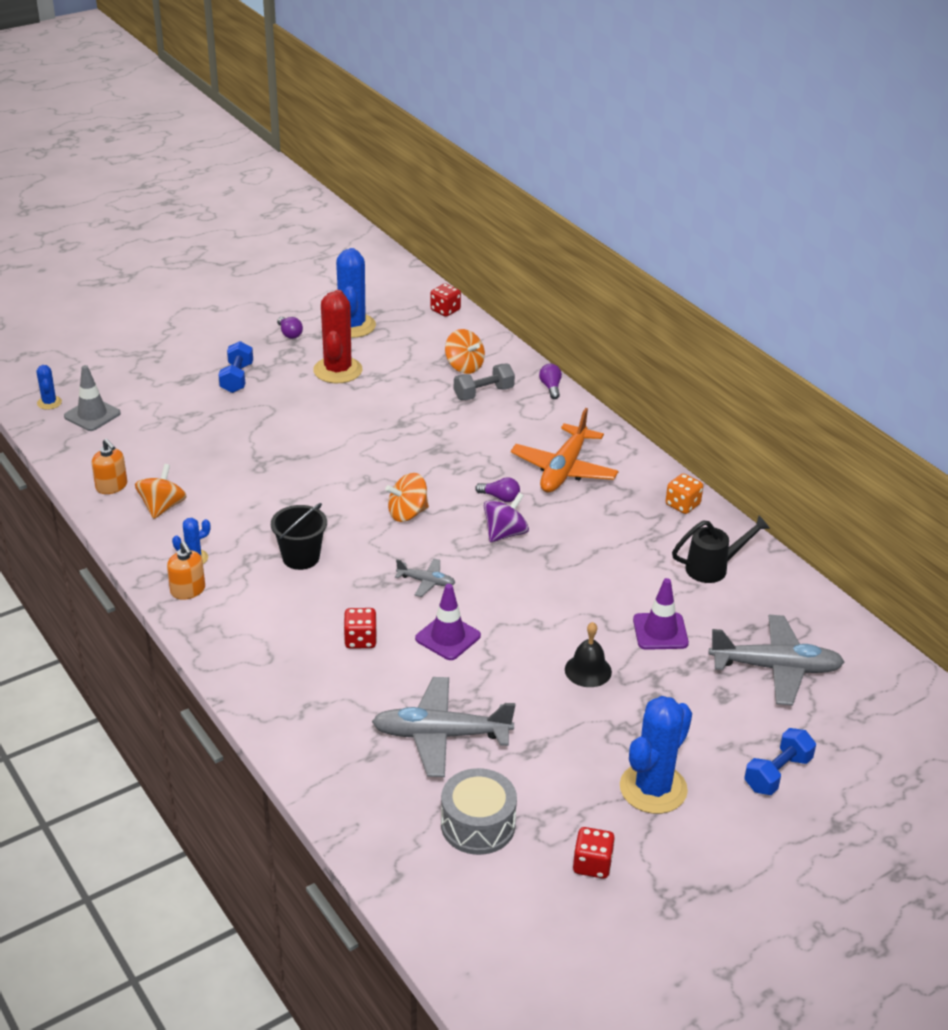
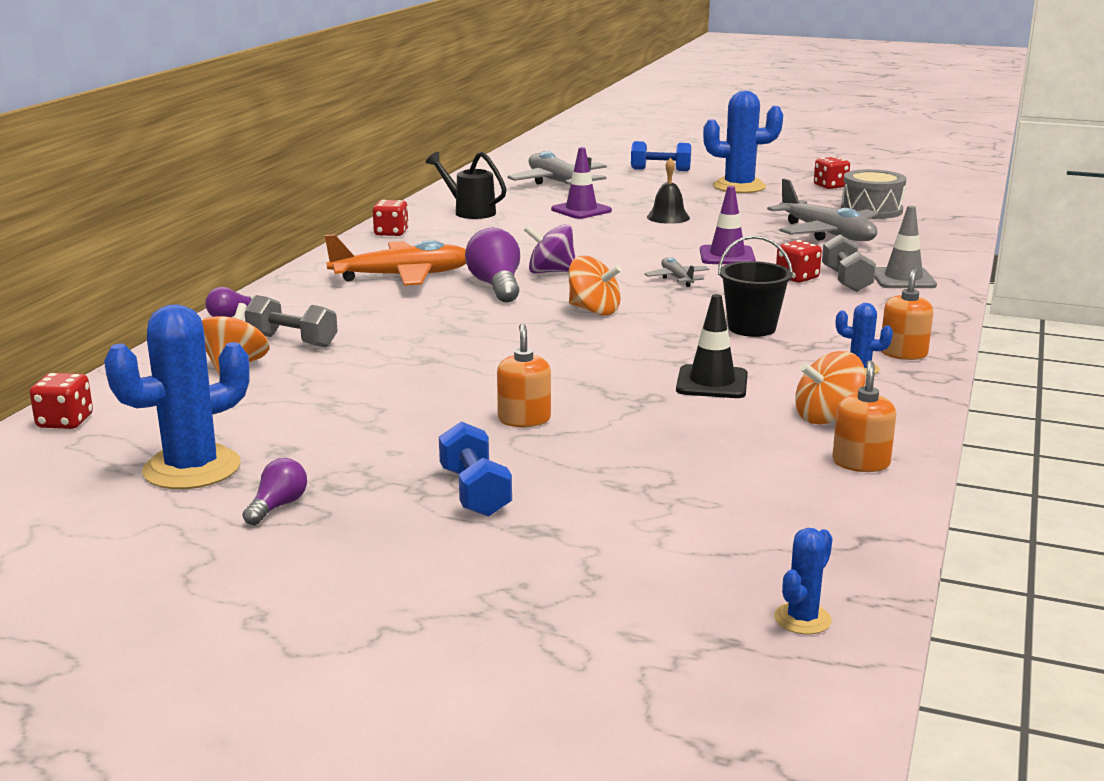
camera: 125 degrees left, 15 degrees down
(92, 415) = (759, 560): grey traffic cone -> grey traffic cone (903, 279)
(237, 378) = (475, 492): blue dumbbell -> blue dumbbell turned 75 degrees counterclockwise
(249, 496) = (712, 383): none -> black traffic cone
(287, 419) = (524, 419): none -> orange soap dispenser
(326, 661) = (846, 280): none -> grey dumbbell
(337, 370) = (349, 433): red cactus -> none
(500, 497) = (496, 286): purple light bulb -> purple light bulb, size x1.80
(682, 505) = (391, 233): orange dice -> red dice

